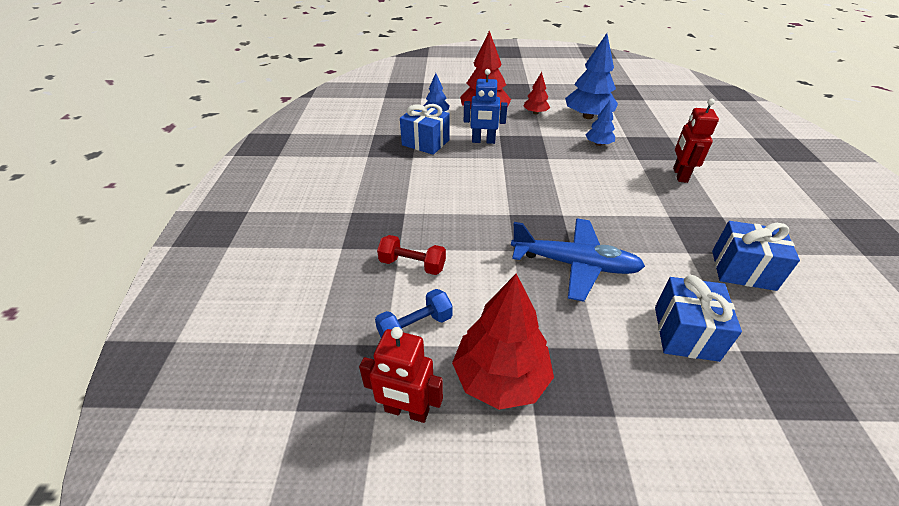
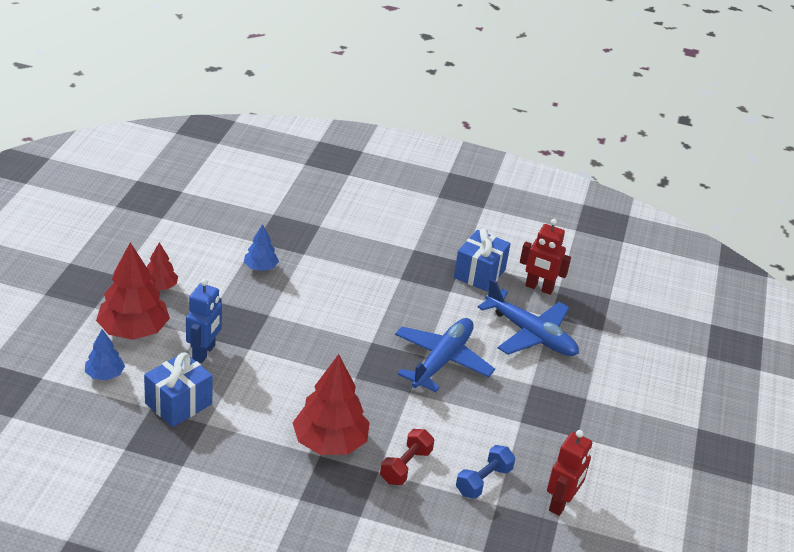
camera: 80 degrees left, 5 degrees down
(415, 327) = (483, 481): blue dumbbell -> blue dumbbell turned 60 degrees clockwise
(501, 377) = (544, 444): red tree -> red tree (330, 442)
(588, 116) = (195, 250): blue tree -> none
(679, 175) = (344, 241): red robot -> red robot (539, 288)
(685, 333) = (530, 334): blue gift -> blue plane

